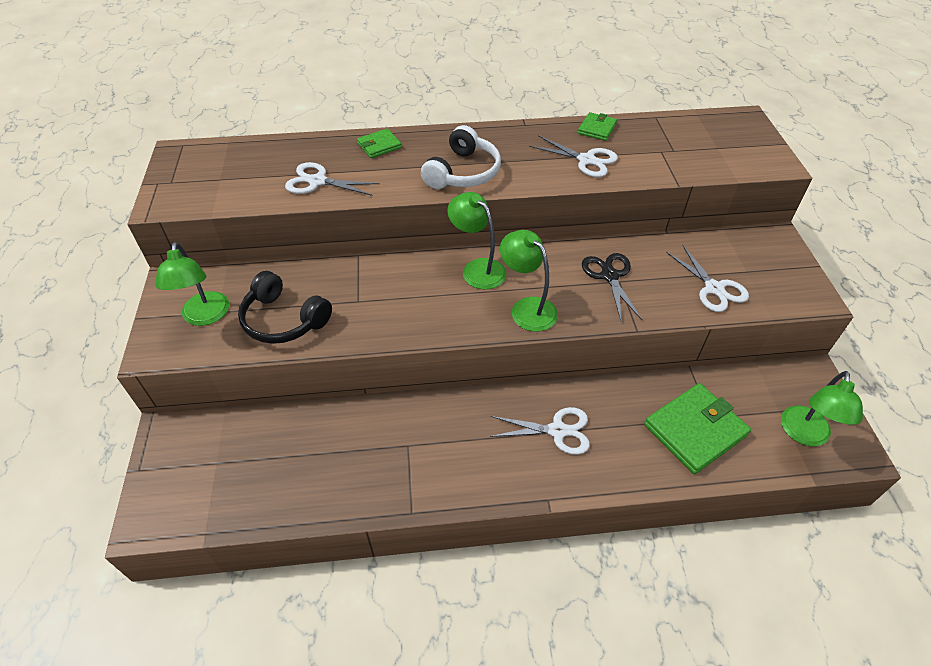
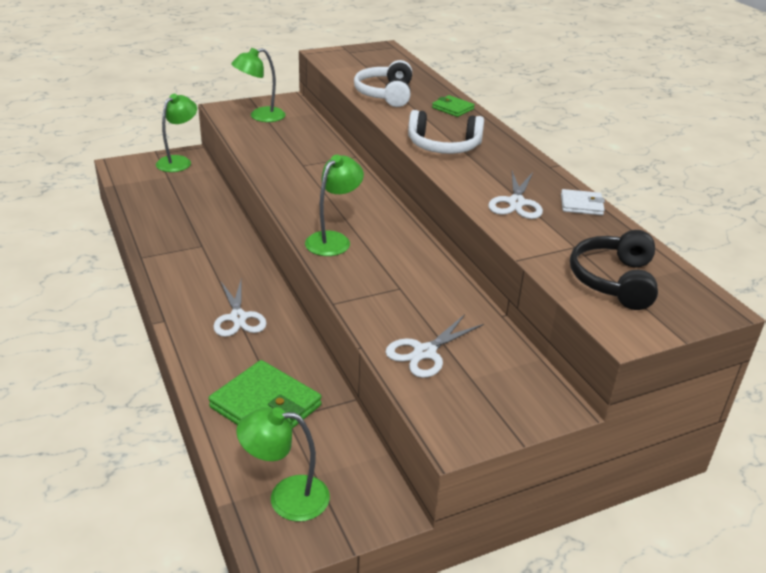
camera: 70 degrees right, 15 degrees down
(284, 320) = (269, 142): black headphones -> black headphones (614, 281)
(318, 181) = (385, 94): white scissors -> white headphones
(477, 268) = (371, 210): green lamp -> green lamp (179, 161)
(597, 129) = (581, 205): green wallet -> white wallet
(610, 276) = (404, 281): black scissors -> none

